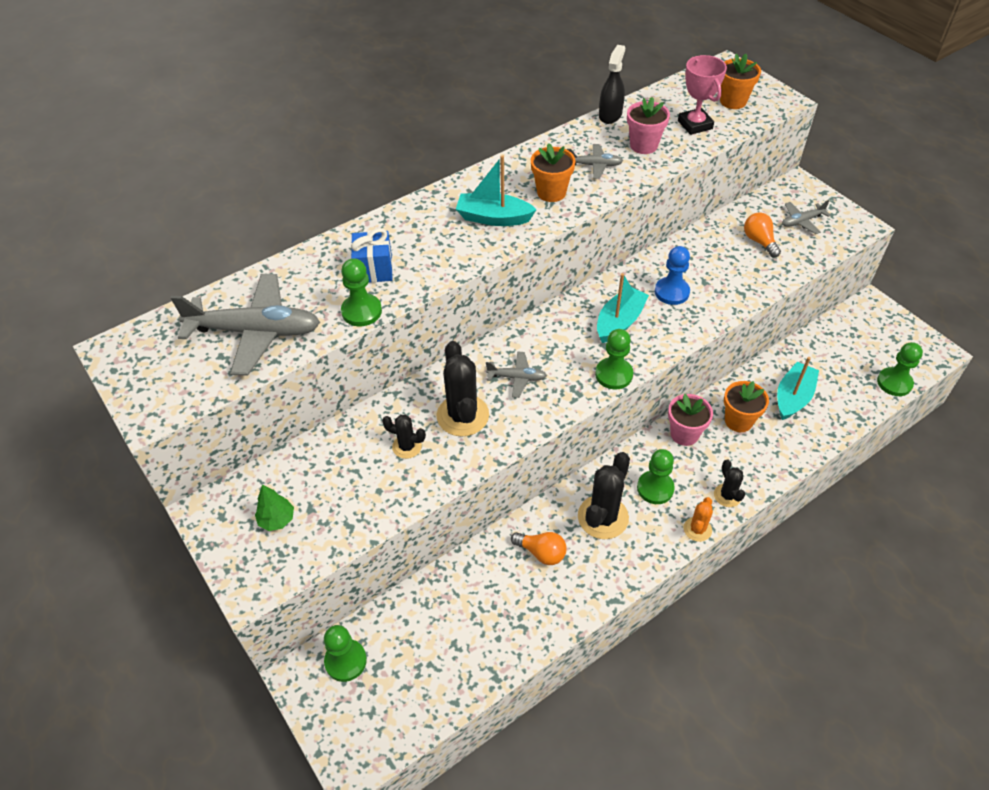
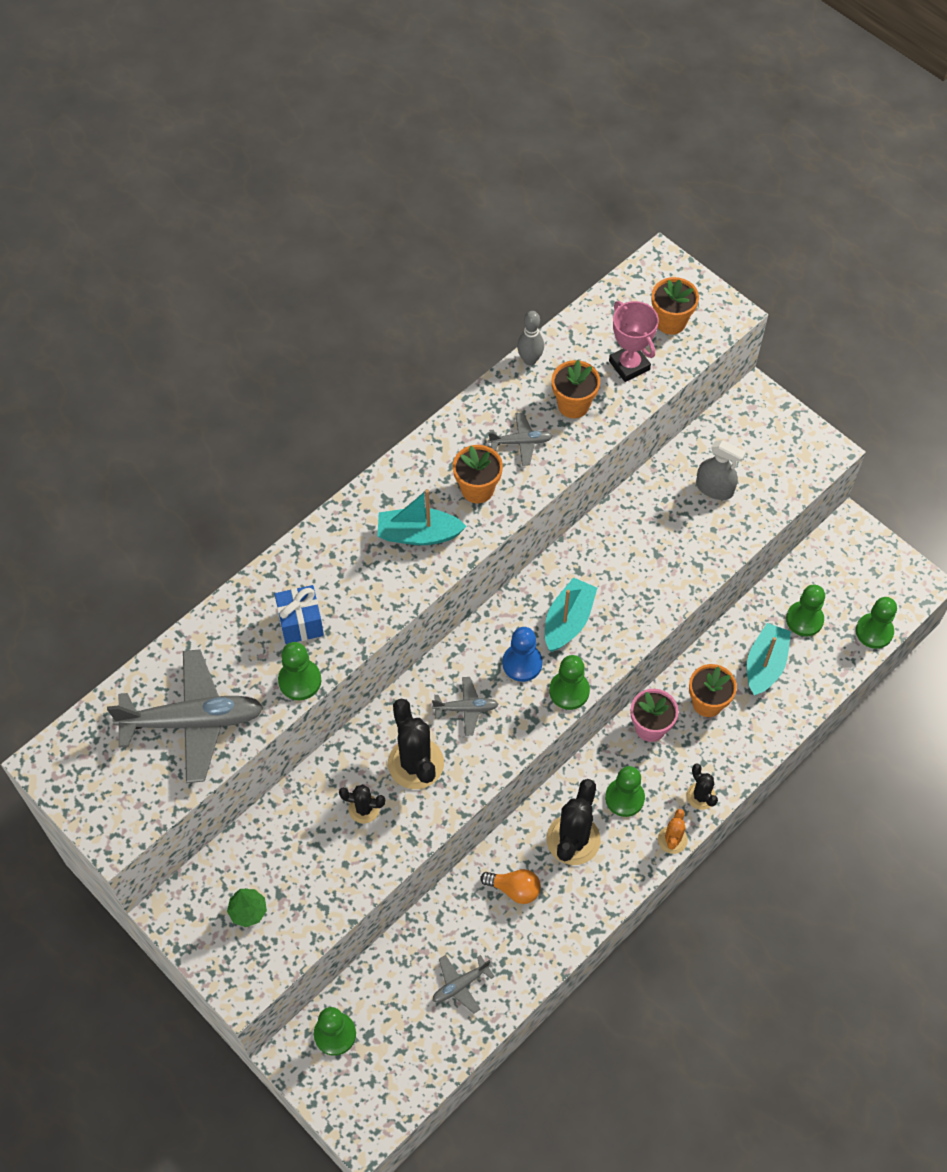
camera: 10 degrees left, 10 degrees up
(610, 115) = (530, 360): black spray bottle -> grey bowling pin
(643, 145) = (573, 405): pink flower pot -> orange flower pot
(671, 292) = (621, 573): blue pawn -> blue pawn (522, 663)
(759, 241) = (714, 488): orange light bulb -> grey spray bottle
(801, 221) = (761, 453): grey plane -> grey plane (460, 985)
(830, 367) = (804, 619): none -> green pawn

